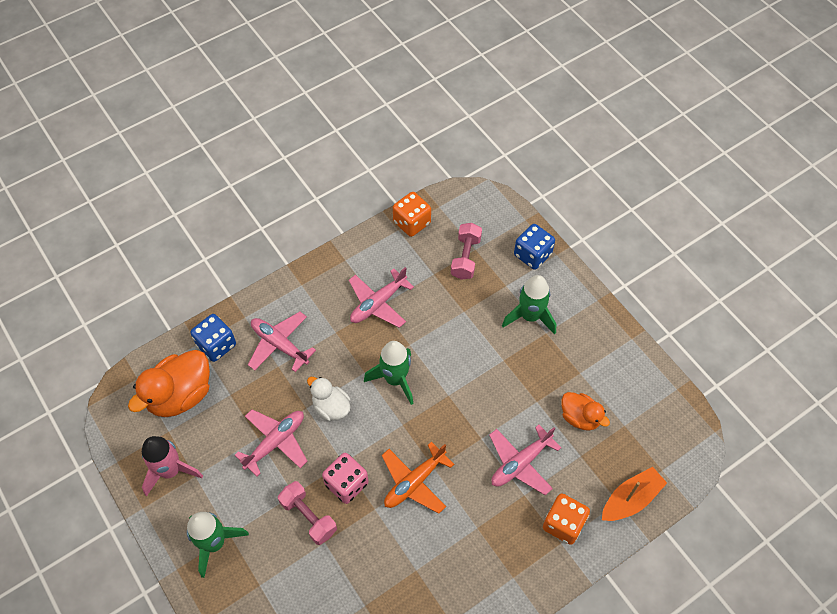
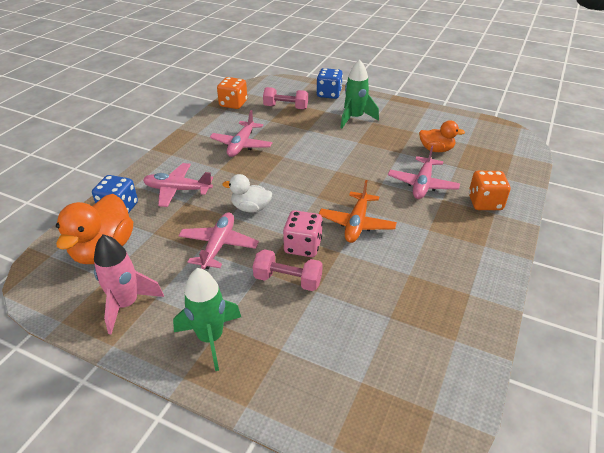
camera: 30 degrees left, 20 degrees down
(395, 379) = (289, 176): green rocket -> none
(465, 257) = (285, 107): pink dumbbell -> pink dumbbell turned 60 degrees counterclockwise
(630, 499) = (511, 174): orange boat -> none

